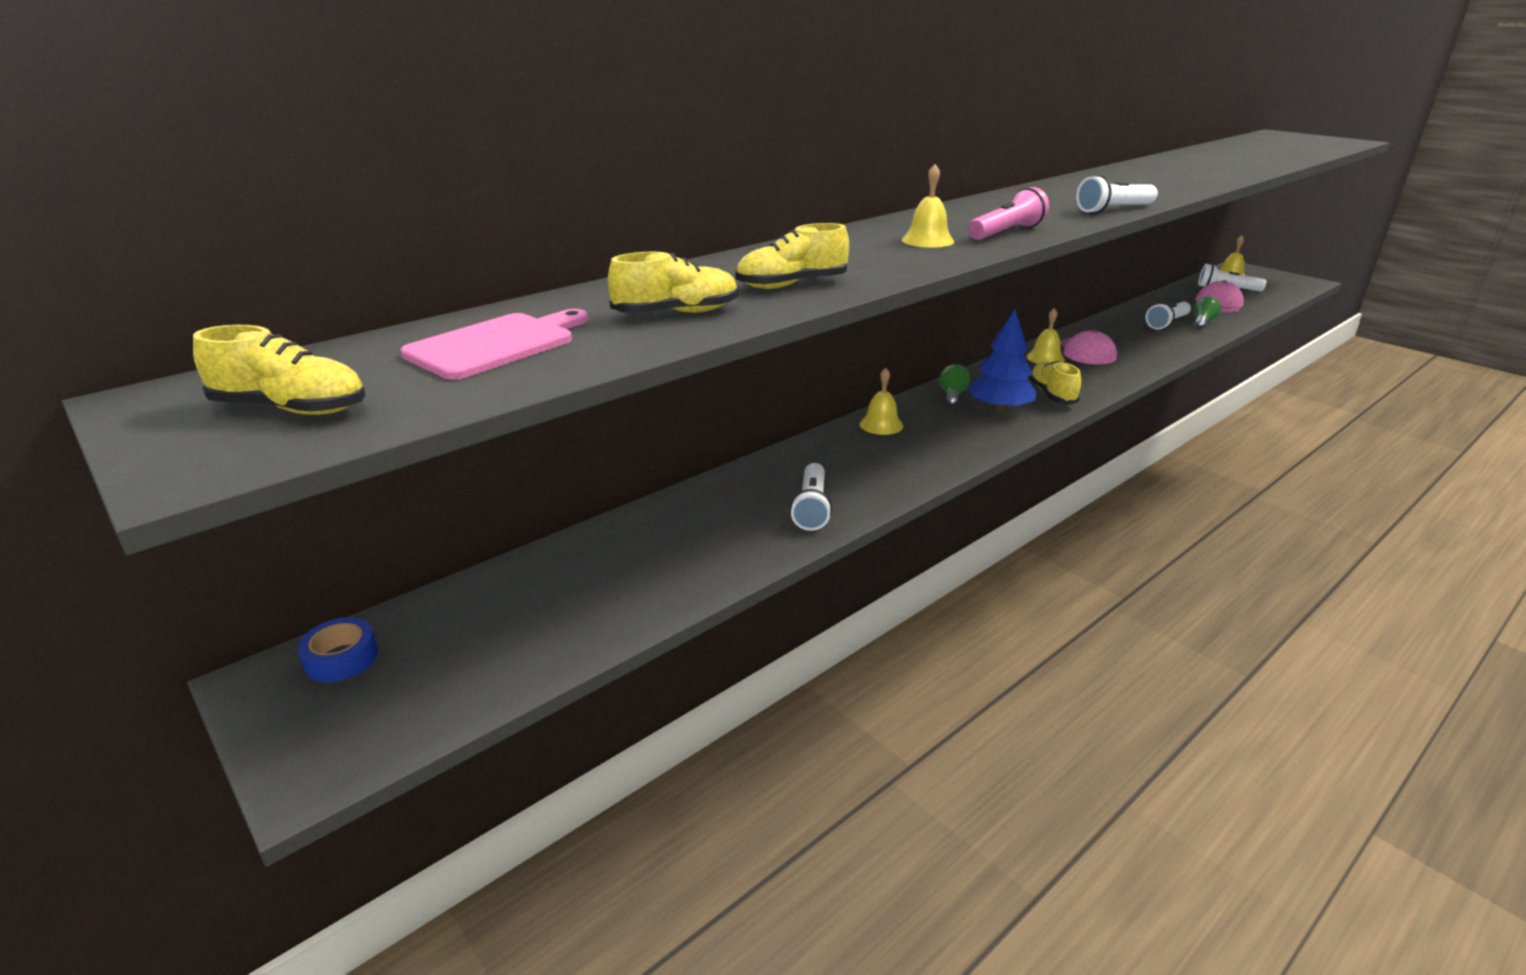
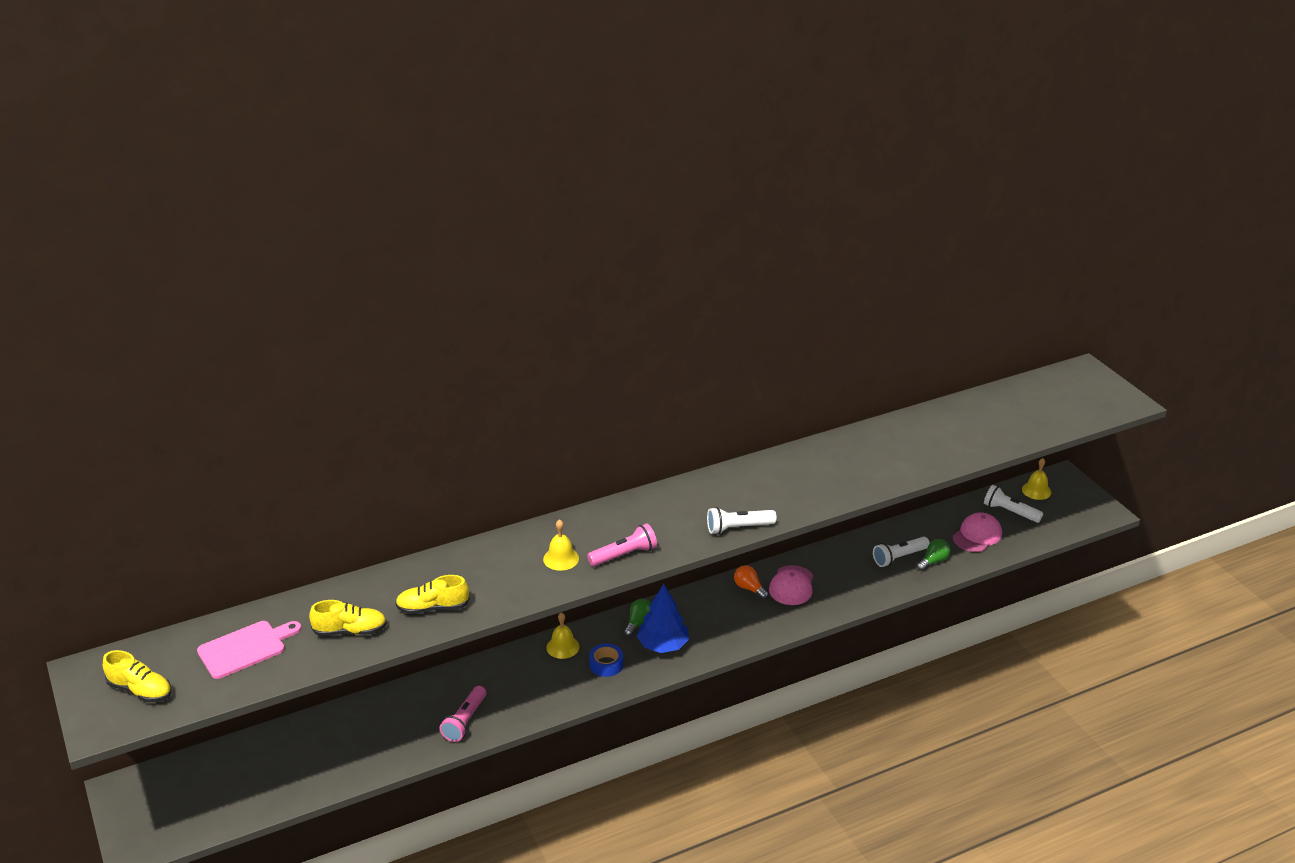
camera: 15 degrees right, 5 degrees up
(341, 658) = (160, 782): blue tape -> blue tape (606, 664)
(812, 508) = (465, 721): white flashlight -> pink flashlight
(1045, 358) = (749, 588): yellow bell -> orange light bulb
(1052, 395) = (716, 636): yellow shoe -> none

